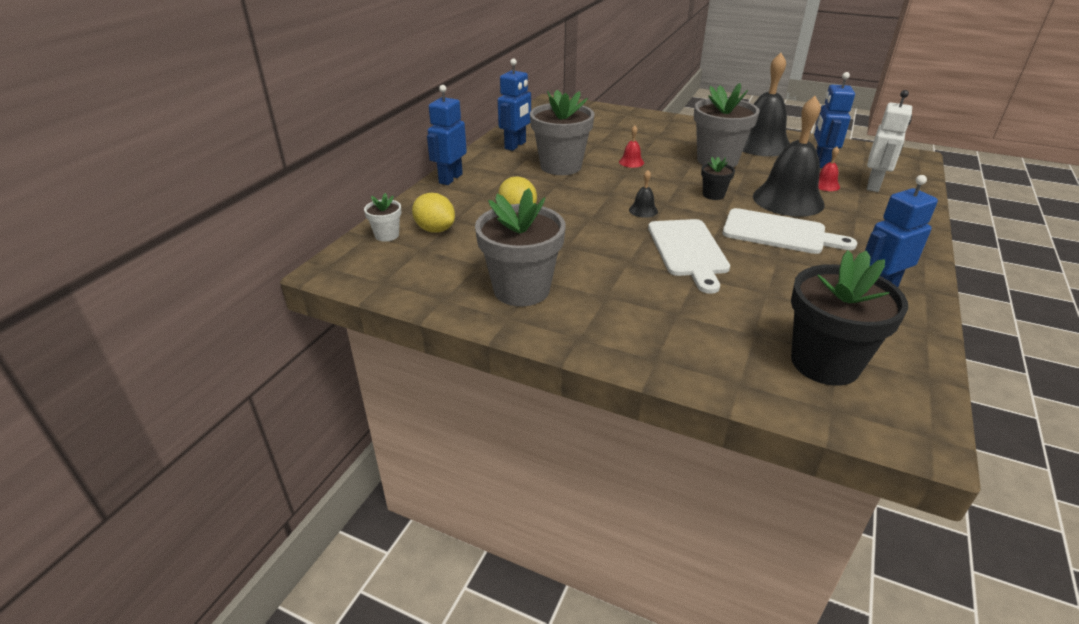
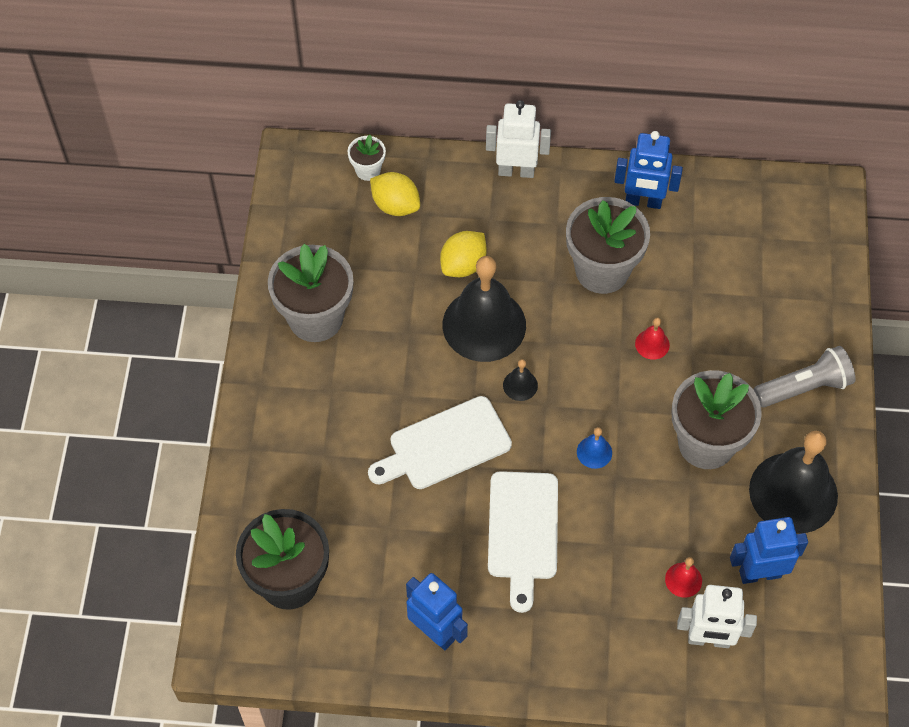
camera: 70 degrees right, 25 degrees up
(435, 229) = (395, 205): yellow lemon -> yellow lemon turned 75 degrees counterclockwise
(450, 178) = (516, 171): blue robot -> white robot
(685, 129) = (804, 387): none -> grey flashlight
(713, 195) = (594, 452): black flower pot -> blue bell
(788, 200) = (616, 537): black bell -> black bell (484, 325)

